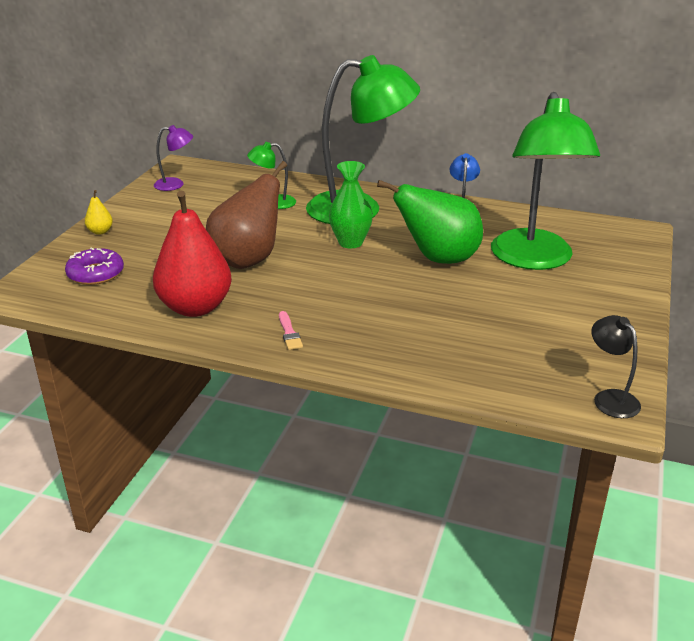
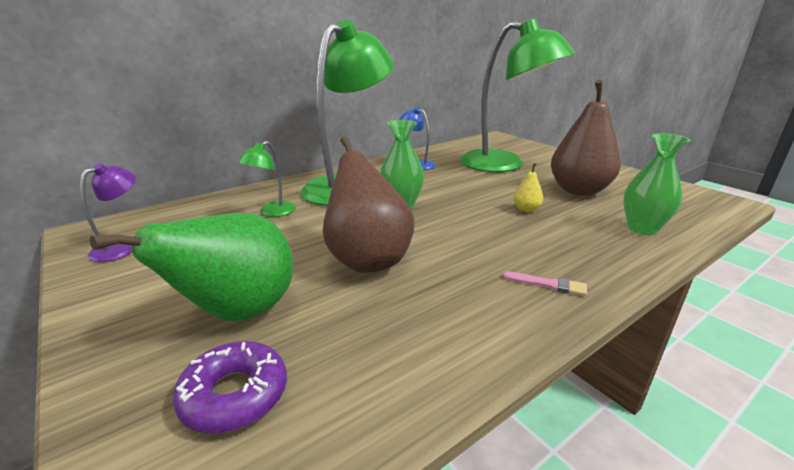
camera: 55 degrees left, 5 degrees down
(100, 231) = (117, 345): yellow pear -> yellow pear (526, 209)
(195, 307) = (439, 328): red pear -> none
(438, 259) = (470, 187): green pear -> green pear (238, 313)
(454, 362) = (642, 228): none -> green vase
(515, 315) = (578, 190): none -> brown pear
(610, 398) = (709, 199): black lamp -> none

